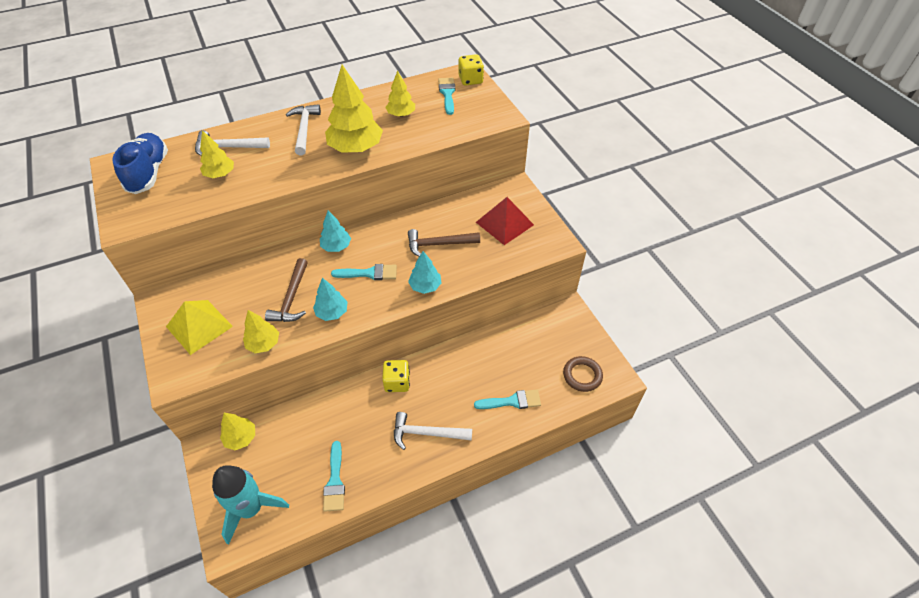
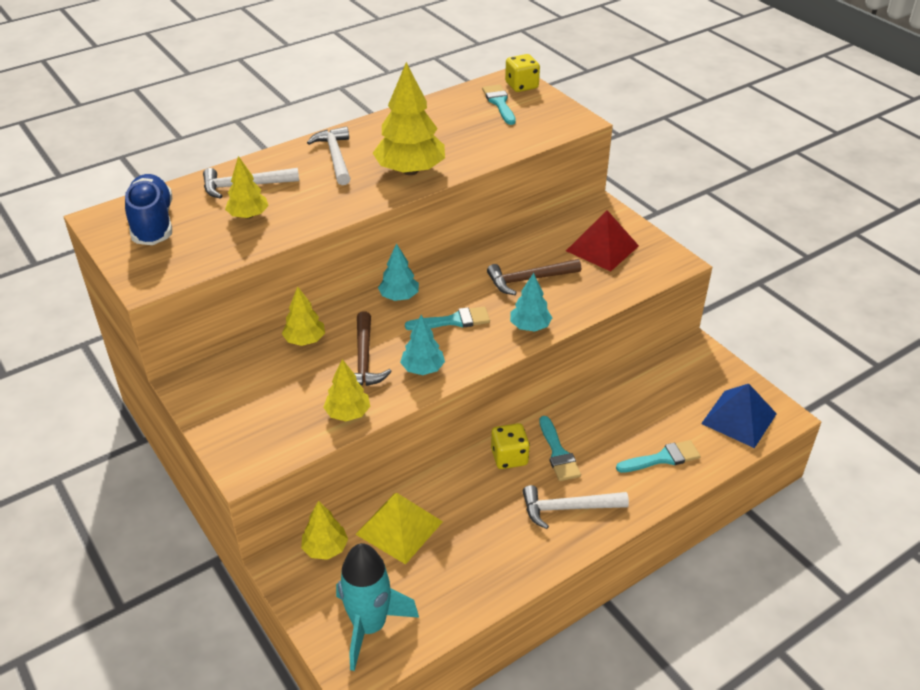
camera: 10 degrees left, 10 degrees down
(199, 326) = (254, 405): yellow pyramid -> yellow pyramid (399, 527)
(335, 481) = (468, 578): turquoise brush -> turquoise brush (558, 453)
(401, 114) = (451, 130): yellow tree -> yellow tree (305, 340)
(582, 375) = (739, 418): brown ring -> blue pyramid

